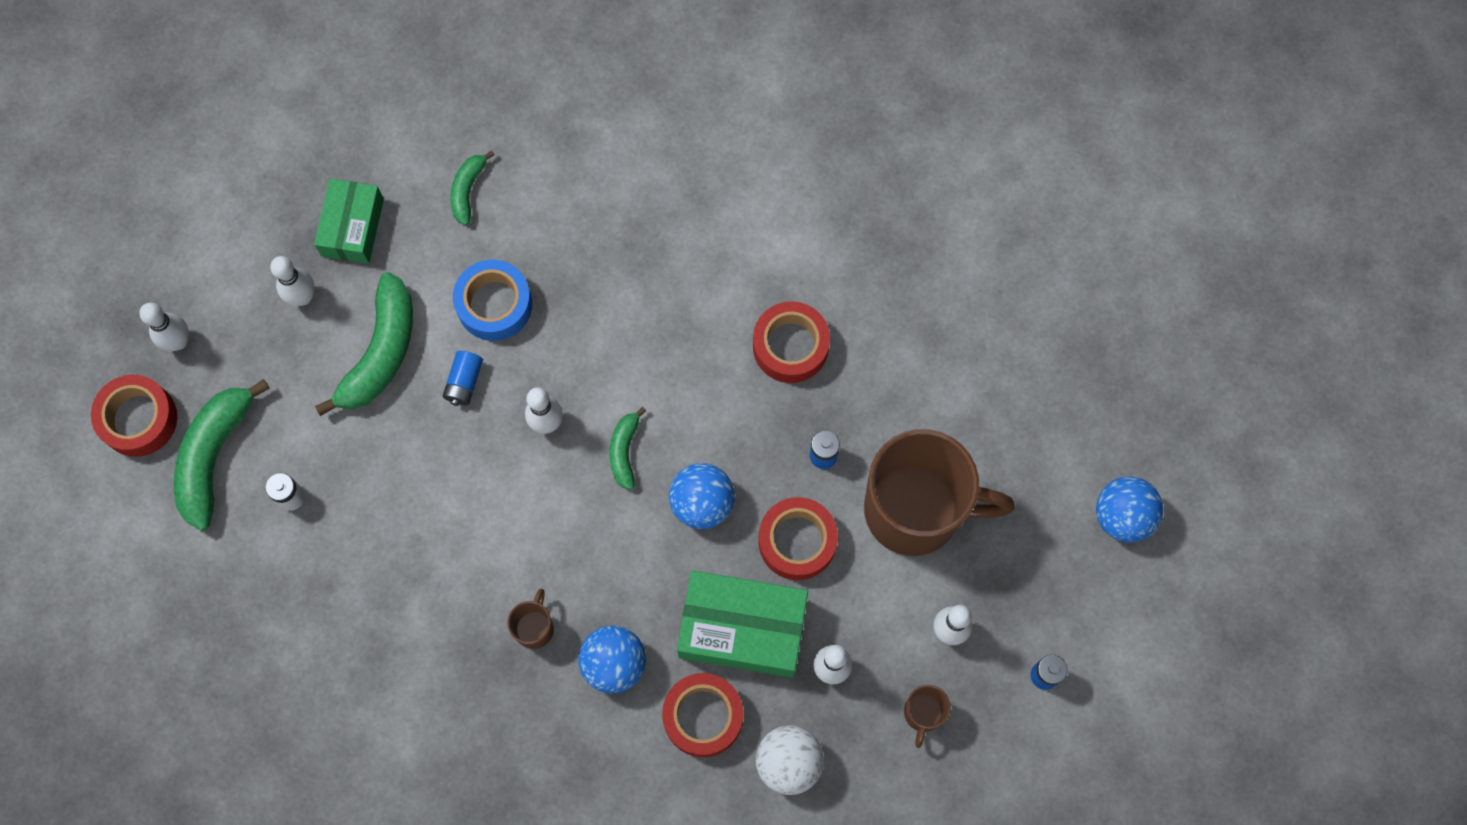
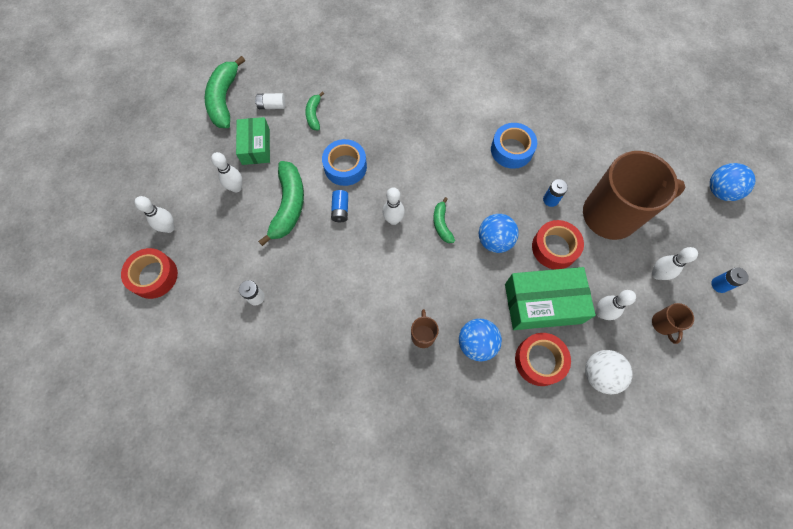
camera: 15 degrees left, 5 degrees down
(214, 456) = (204, 285): green banana -> green banana (224, 99)
(399, 154) = (272, 106): none -> white battery
(790, 346) = (511, 150): red tape -> blue tape

